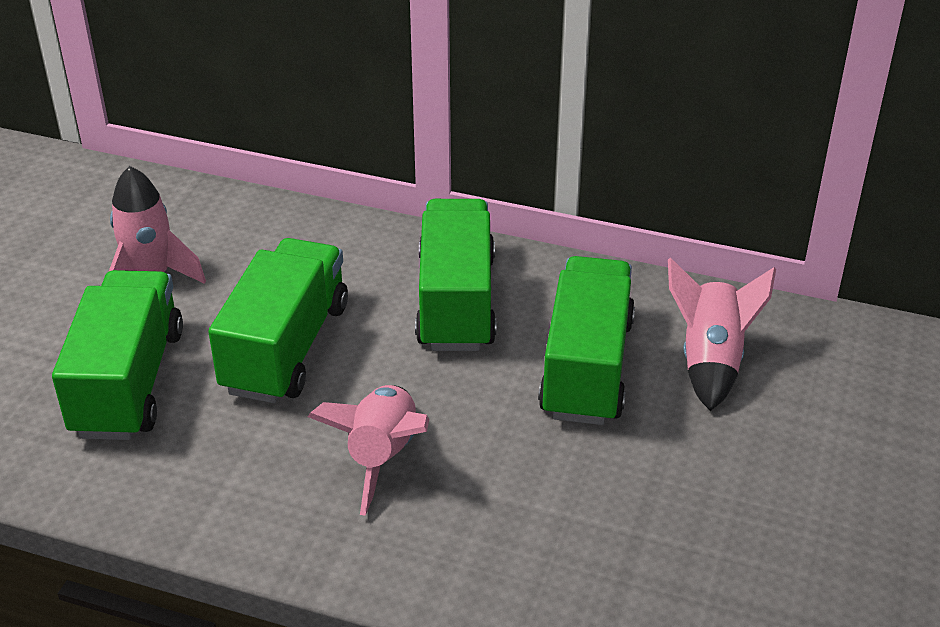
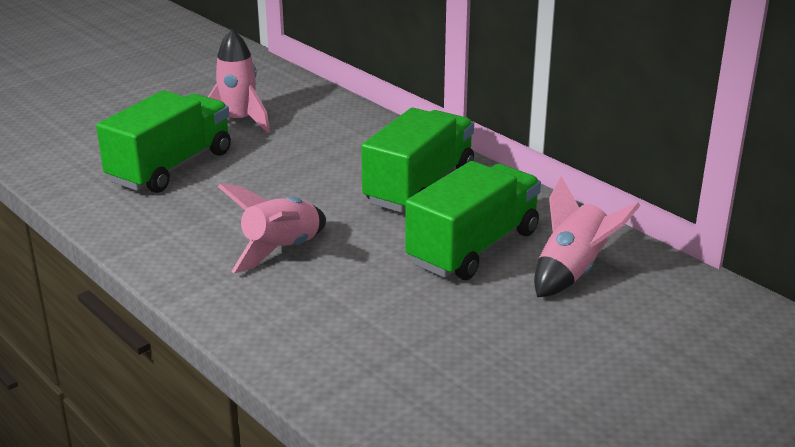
camera: 30 degrees right, 10 degrees down
(286, 348) = (282, 178): green truck -> none

